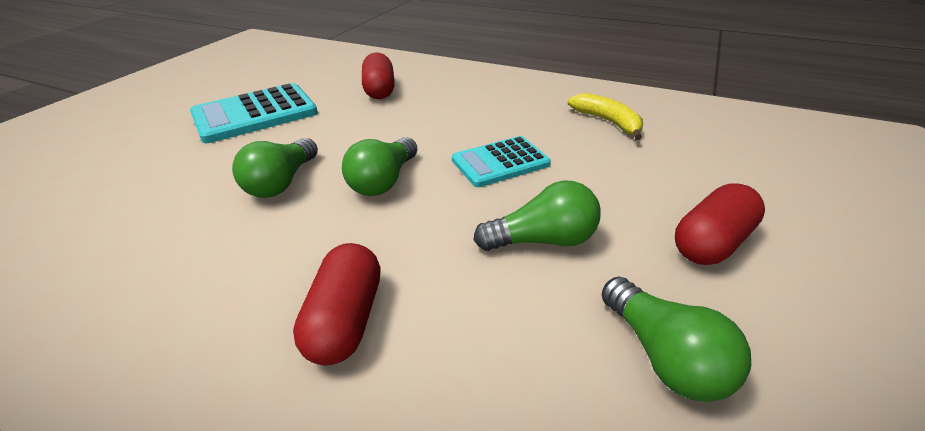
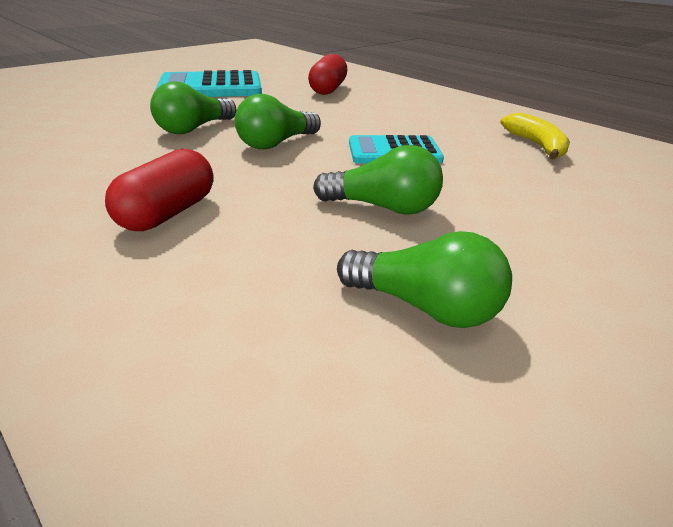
camera: 20 degrees right, 5 degrees down
(664, 356) = (426, 307): green light bulb -> green light bulb turned 60 degrees counterclockwise
(711, 242) = (564, 248): red capsule -> none

